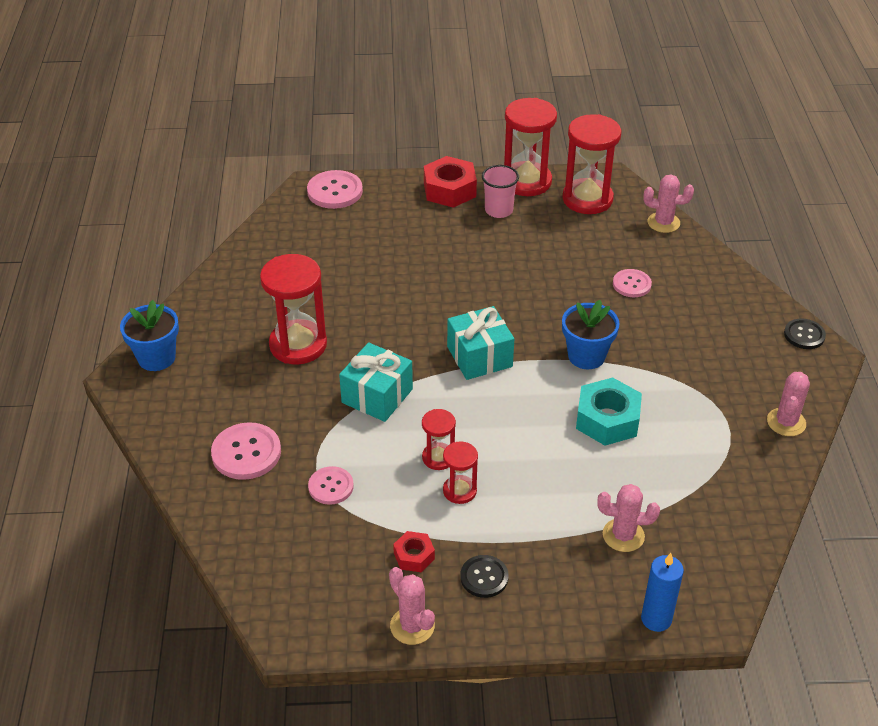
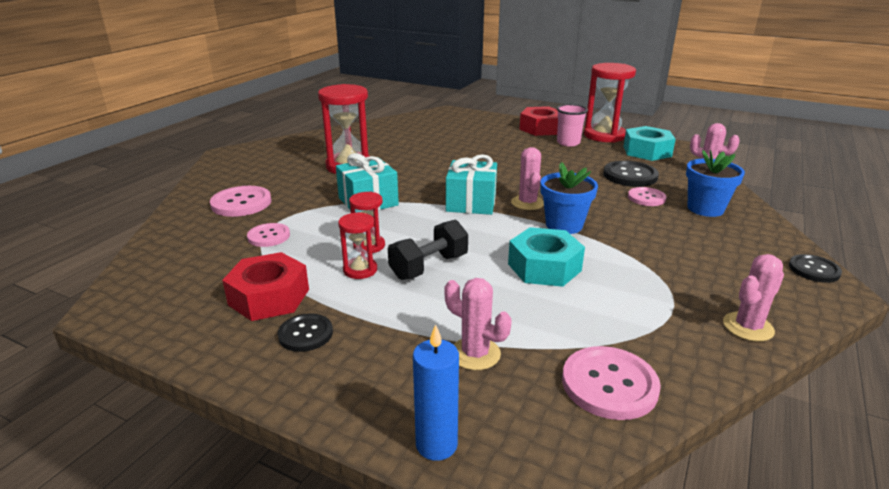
camera: 30 degrees right, 15 degrees down
(156, 358) = (257, 151): blue flower pot -> blue flower pot (705, 209)
(335, 191) = (461, 115): pink button -> pink button (609, 384)
(412, 626) = (200, 344): pink cactus -> pink cactus (527, 203)
(414, 556) = (269, 297): red nut -> red nut, size x1.84
(514, 461) = (429, 267): none -> black dumbbell
(587, 199) = (647, 151): red hourglass -> turquoise nut
(596, 252) = (630, 176): none -> black button

